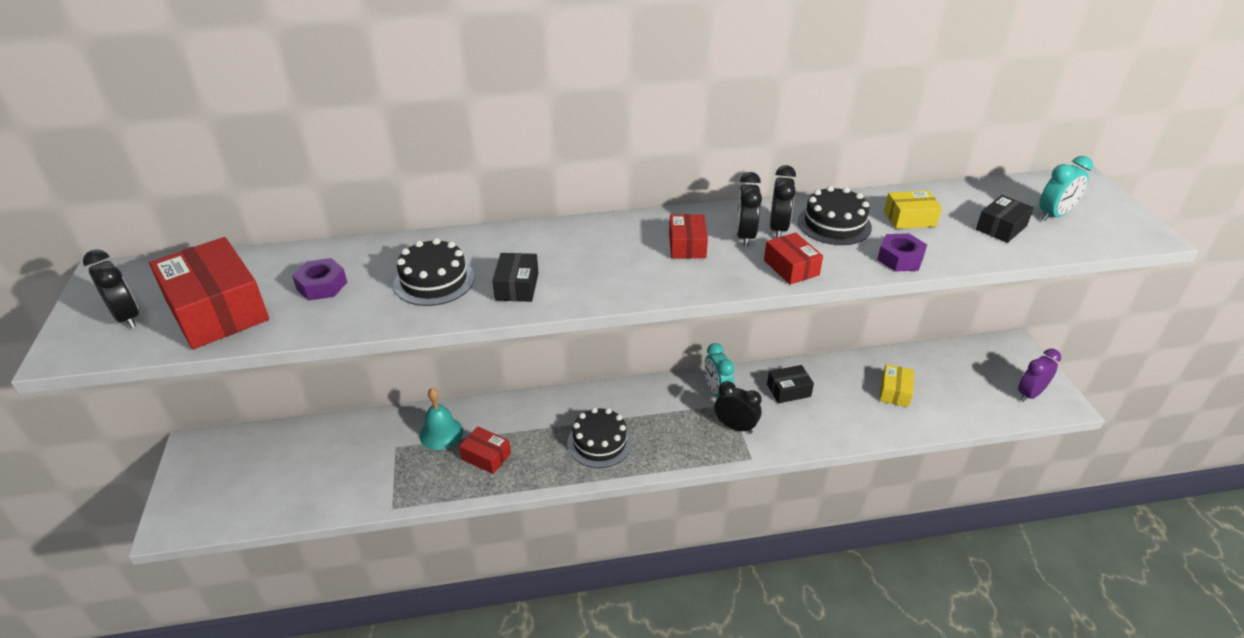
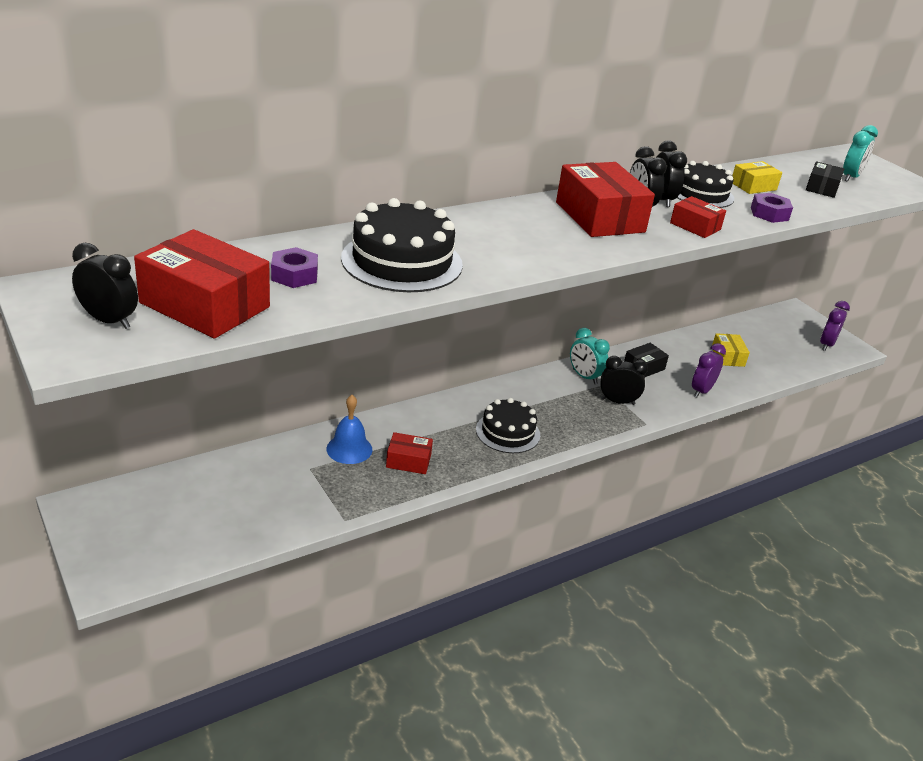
camera: 25 degrees left, 5 degrees down
(434, 280) = (402, 261): black cake -> black cake, size x1.52
(441, 433) = (349, 449): turquoise bell -> blue bell
(517, 286) = (483, 259): black box -> none
(687, 245) = (599, 217): red box -> red box, size x1.92
(838, 429) = (701, 391): none -> purple clock

